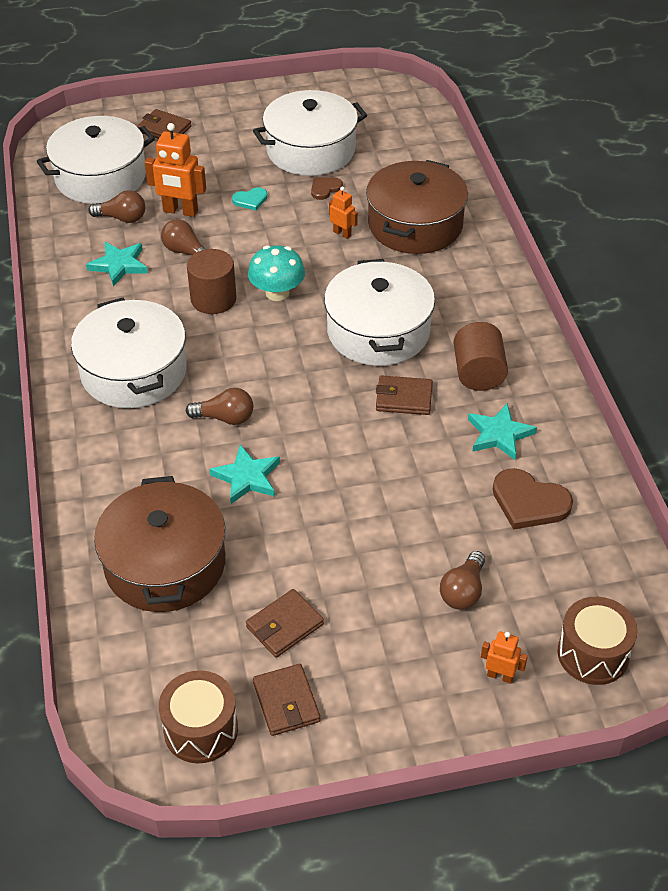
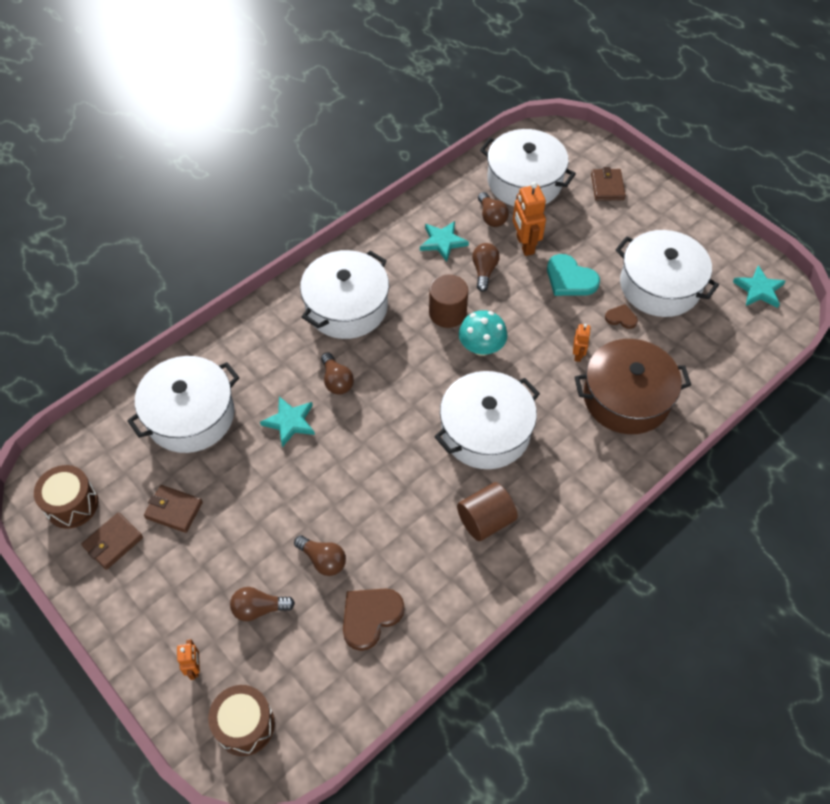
camera: 60 degrees right, 10 degrees up
(165, 564) = (190, 415): brown pot -> white pot
(250, 200) = (570, 279): turquoise heart -> turquoise heart, size x1.81
(404, 398) = (425, 482): brown wallet -> none
(440, 514) = (323, 560): none -> brown light bulb
(499, 434) = (428, 565): turquoise star -> turquoise star (759, 290)
(529, 502) = (370, 617): brown heart -> brown heart turned 45 degrees clockwise

